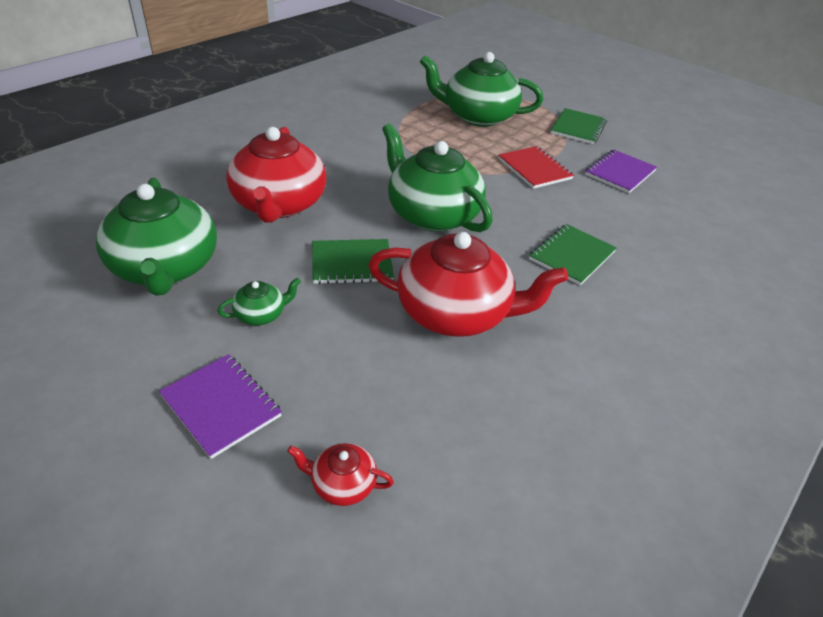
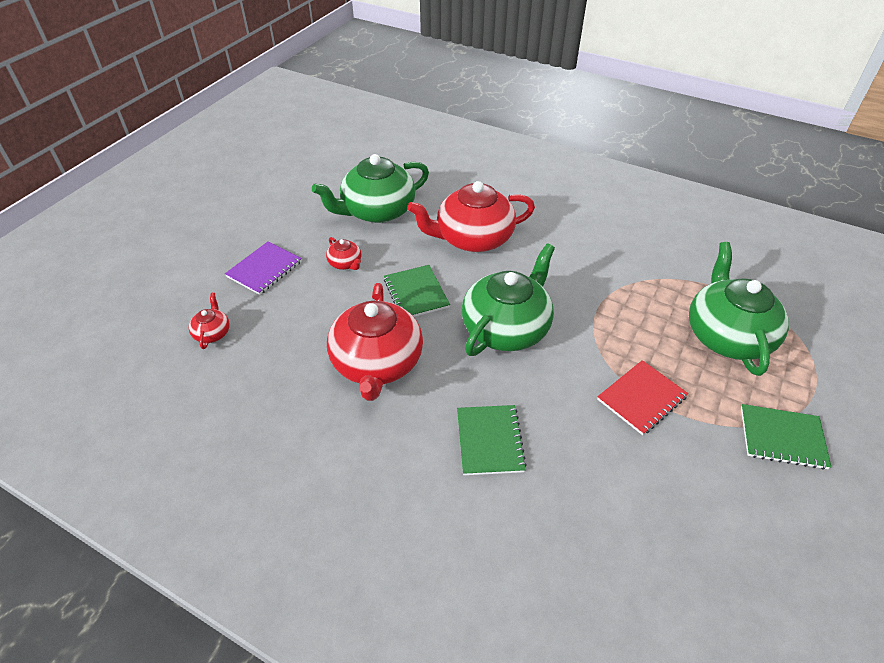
camera: 80 degrees right, 5 degrees up
(261, 314) = (345, 263): green teapot -> red teapot
(572, 256) = (489, 441): green notebook -> green notebook turned 60 degrees clockwise
(620, 173) = (692, 487): purple notebook -> none

